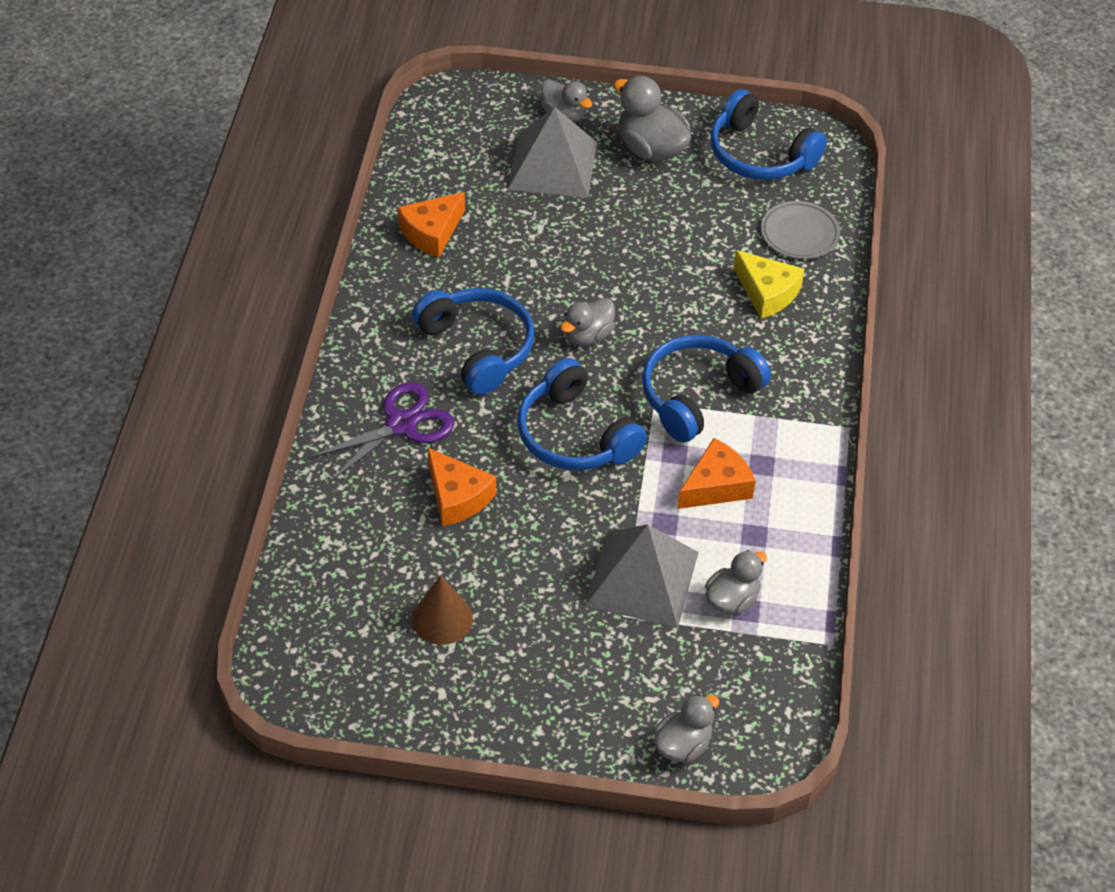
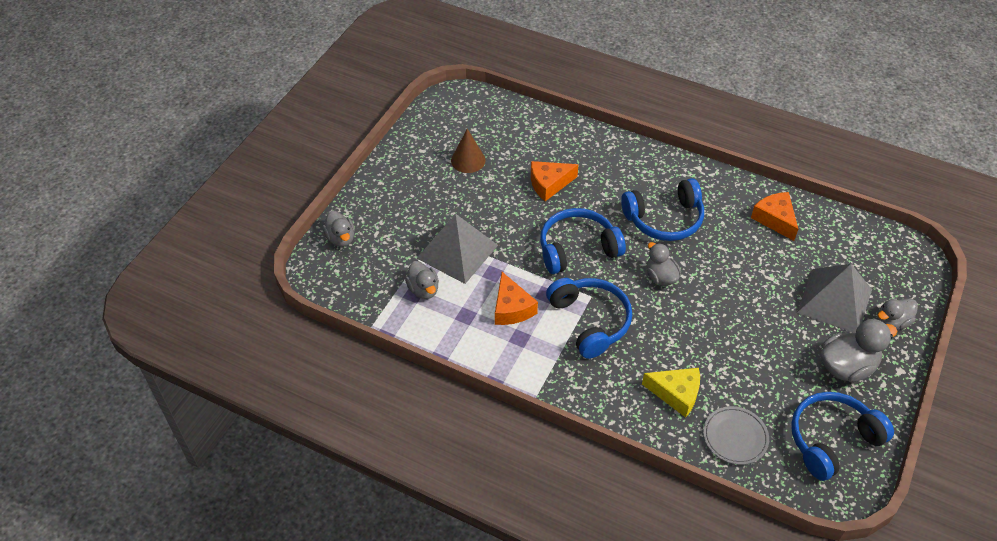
camera: 110 degrees right, 0 degrees up
(401, 424) = (612, 171): purple scissors -> none
(767, 292) = (676, 393): yellow cheese -> yellow cheese turned 135 degrees counterclockwise

